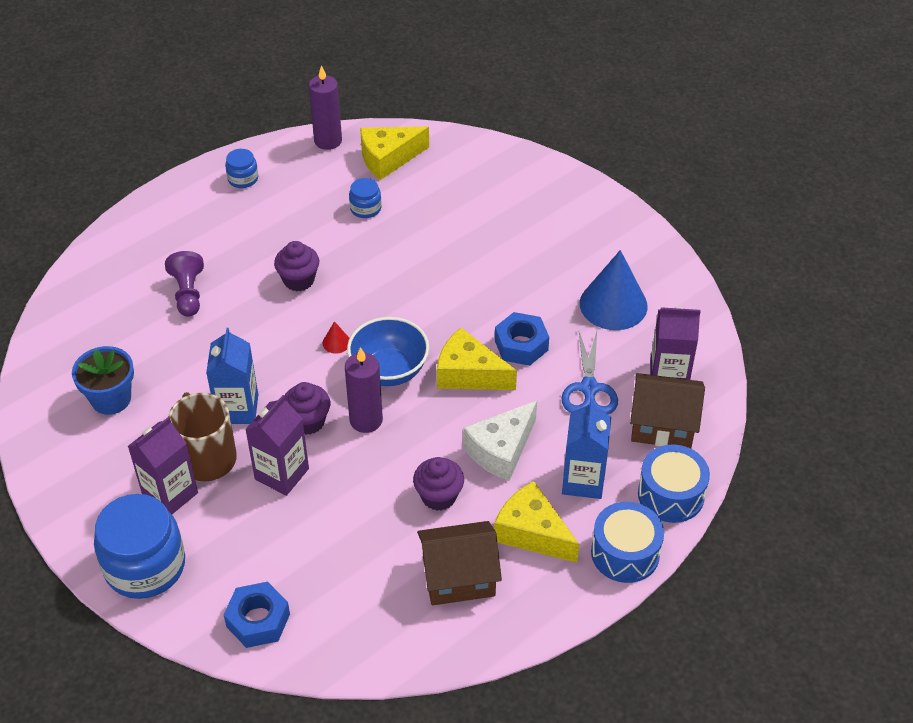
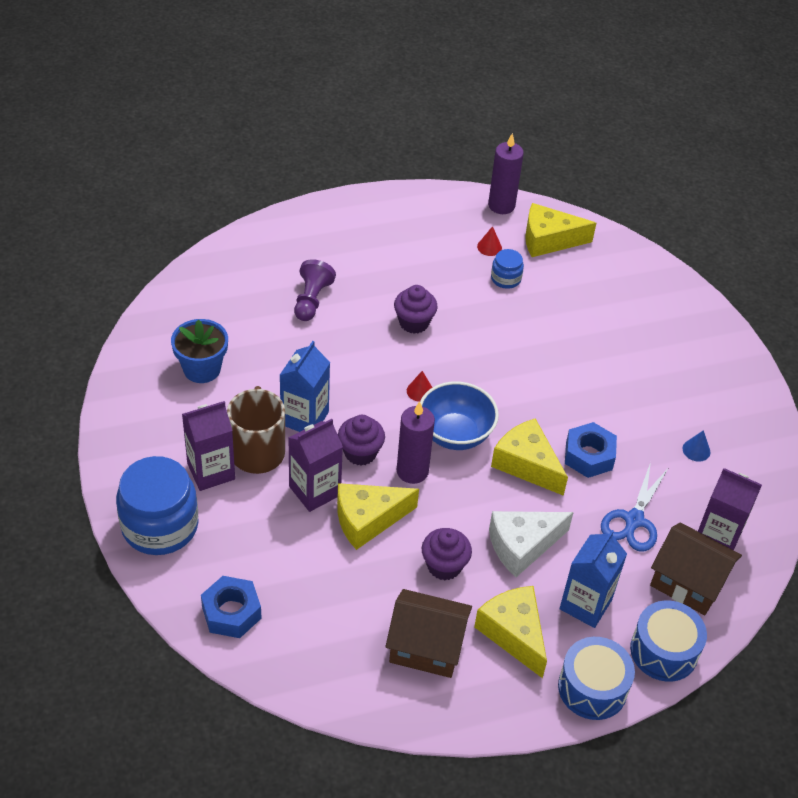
camera: 20 degrees right, 0 degrees up
(243, 179) = (408, 214): blue jar -> none
(335, 184) = (489, 247): none -> red cone
(346, 481) = (368, 520): none -> yellow cheese
(613, 304) = (696, 450): blue cone -> blue cone, size x0.41

